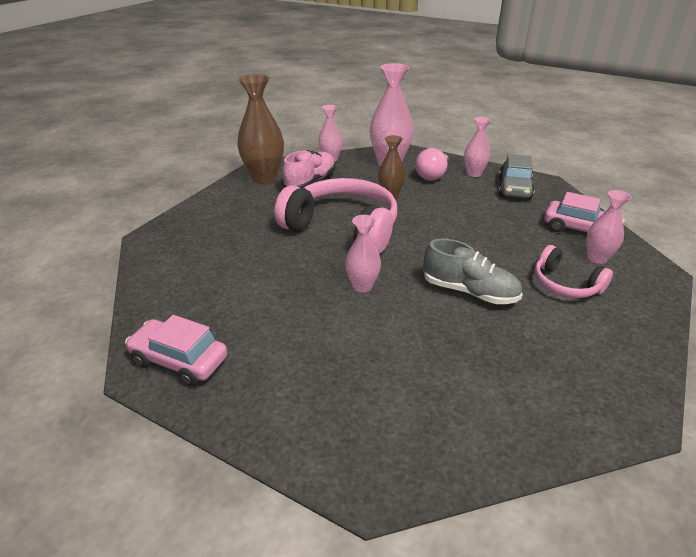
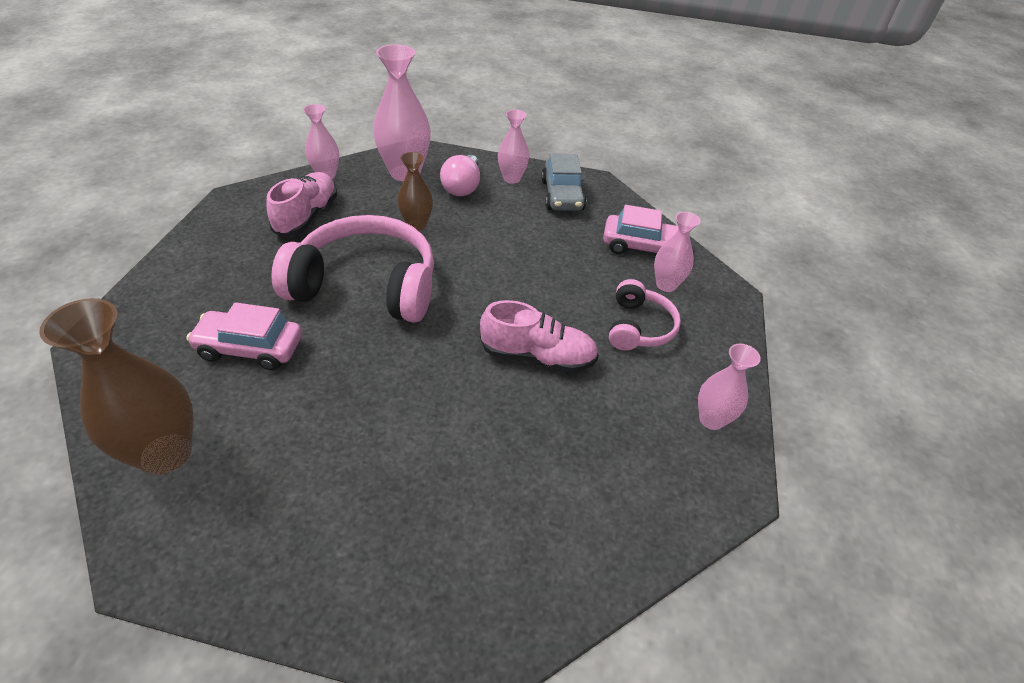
camera: 20 degrees left, 10 degrees up
(179, 360) = (193, 535): pink car -> pink car (250, 348)
(264, 178) = (241, 217): brown vase -> brown vase (166, 453)
(362, 286) = (410, 371): pink vase -> pink vase (711, 419)
(469, 291) = (538, 356): grey shoe -> pink shoe
(565, 284) = (639, 327): pink headphones -> pink headphones turned 105 degrees counterclockwise

